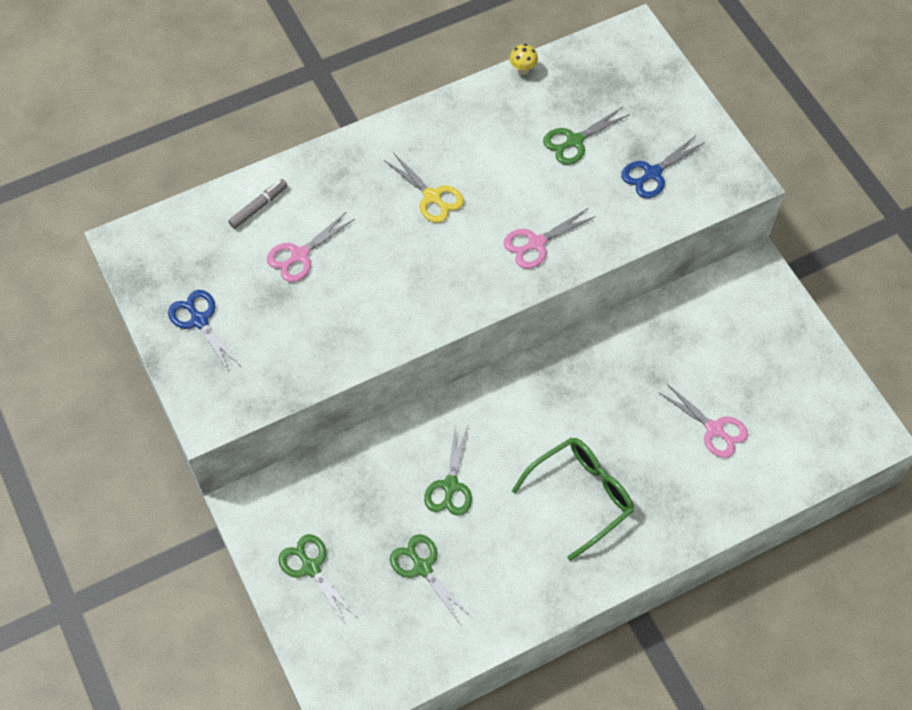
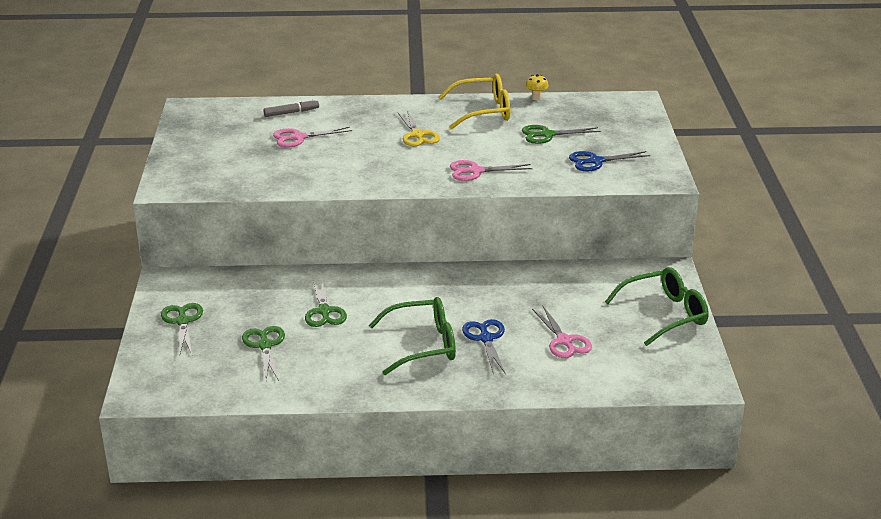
camera: 25 degrees right, 30 degrees down
(199, 320) = (202, 148): blue scissors -> blue scissors (486, 338)
(450, 486) = (324, 311): green scissors -> green scissors turned 45 degrees counterclockwise
(478, 120) = (483, 111): none -> yellow glasses
(788, 345) = (664, 314): none -> green glasses

